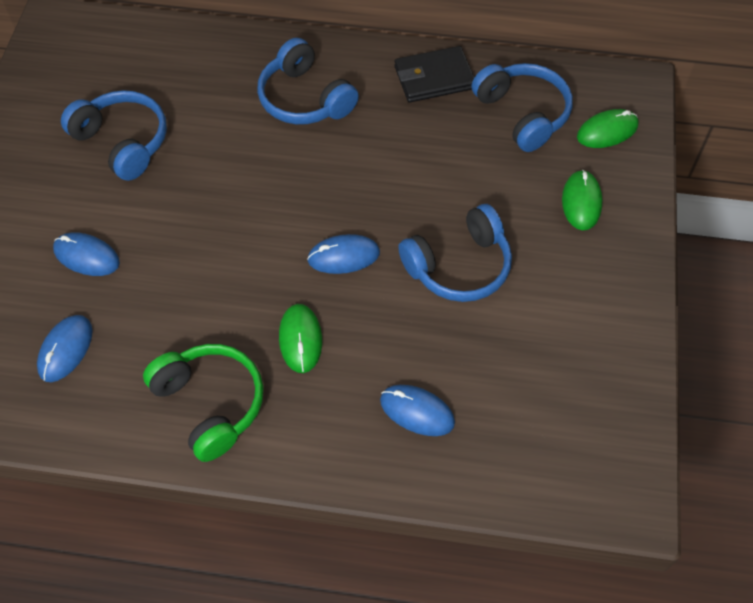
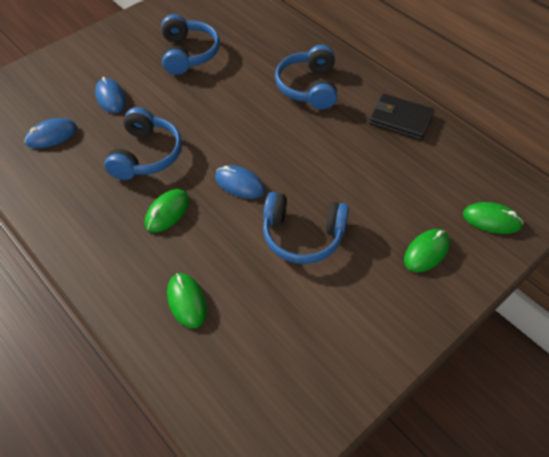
camera: 40 degrees right, 5 degrees down
(210, 404) = (85, 212): green headphones -> none
(417, 411) = (187, 301): blue mouse -> green mouse
(523, 114) = (440, 173): blue headphones -> blue headphones (146, 155)

